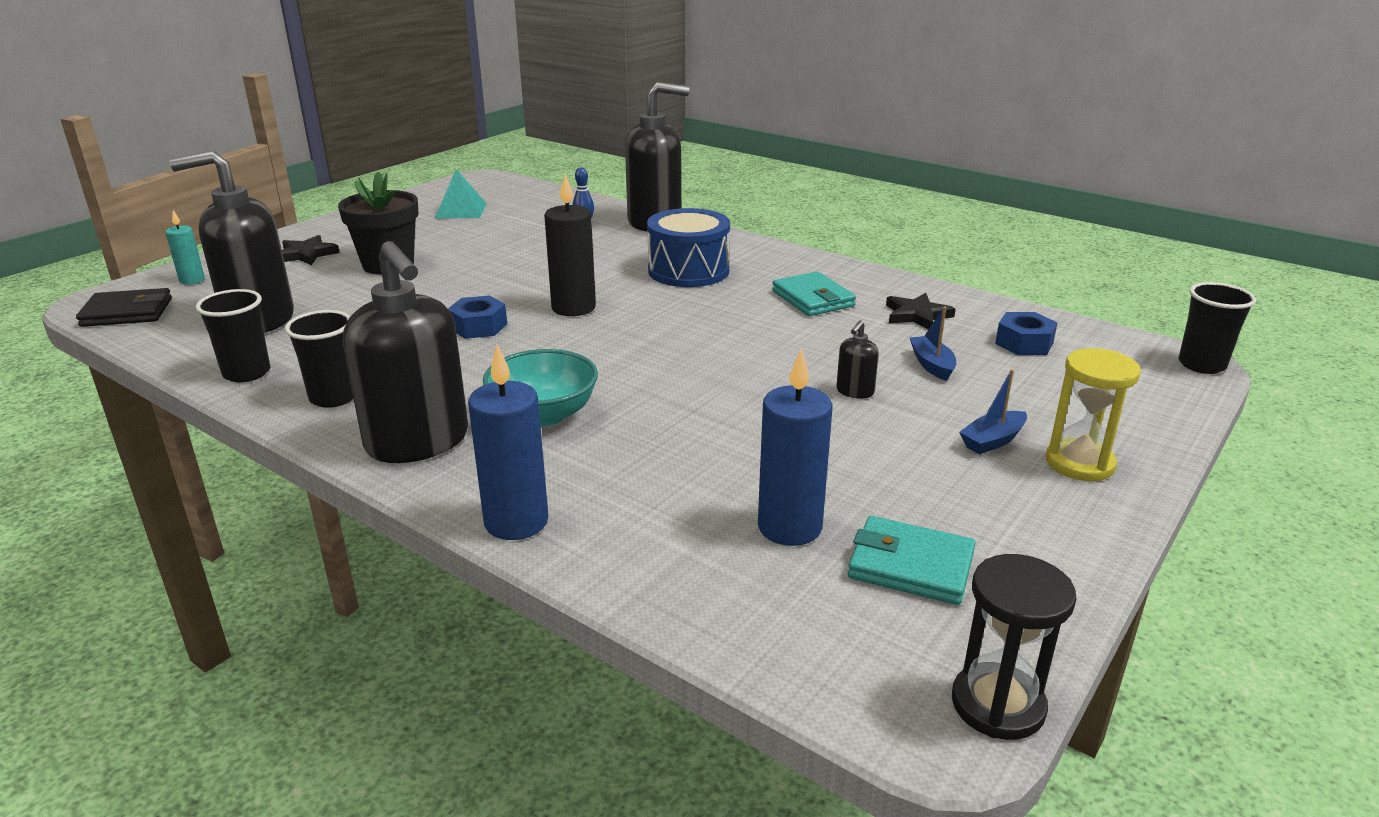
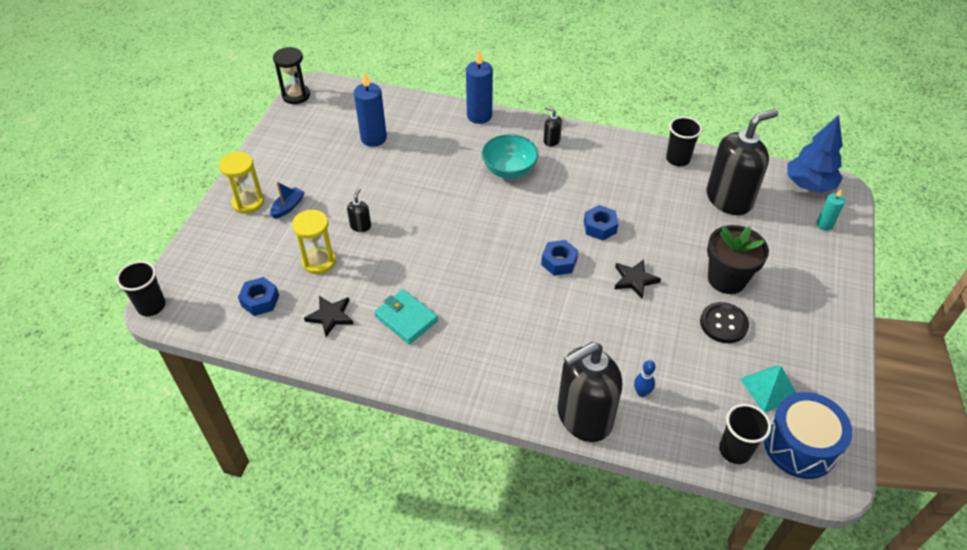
camera: 160 degrees right, 20 degrees up
(127, 313) = (809, 185): black wallet -> blue tree
(306, 254) = (798, 276): black star -> black star (634, 280)
(334, 397) = (617, 155): black cup -> black cup (735, 450)
(418, 442) = (551, 141): black soap dispenser -> black soap dispenser, size x0.41
(443, 242) = (723, 324): none -> black button
(573, 308) = (559, 262): black candle -> blue nut
(688, 271) = (510, 334): blue drum -> blue drum (800, 446)
(910, 566) = (324, 133): turquoise wallet -> none
(932, 365) = (319, 261): blue boat -> yellow hourglass

